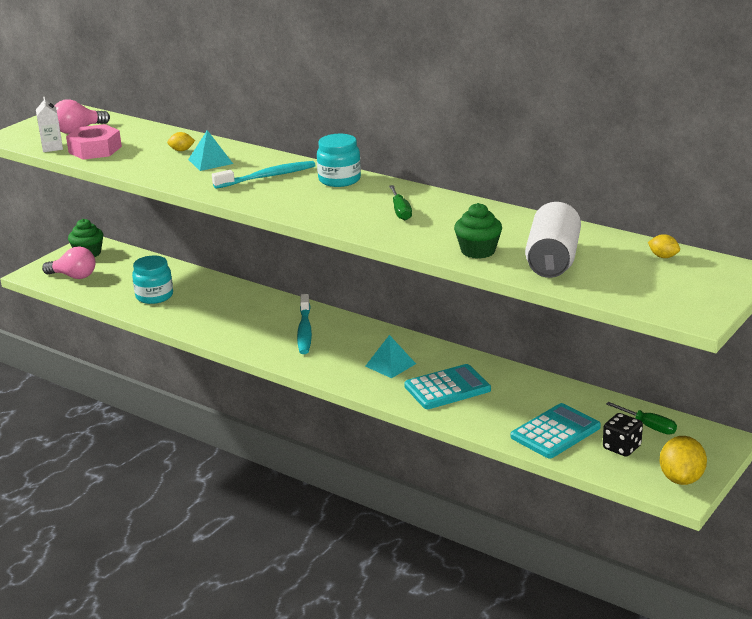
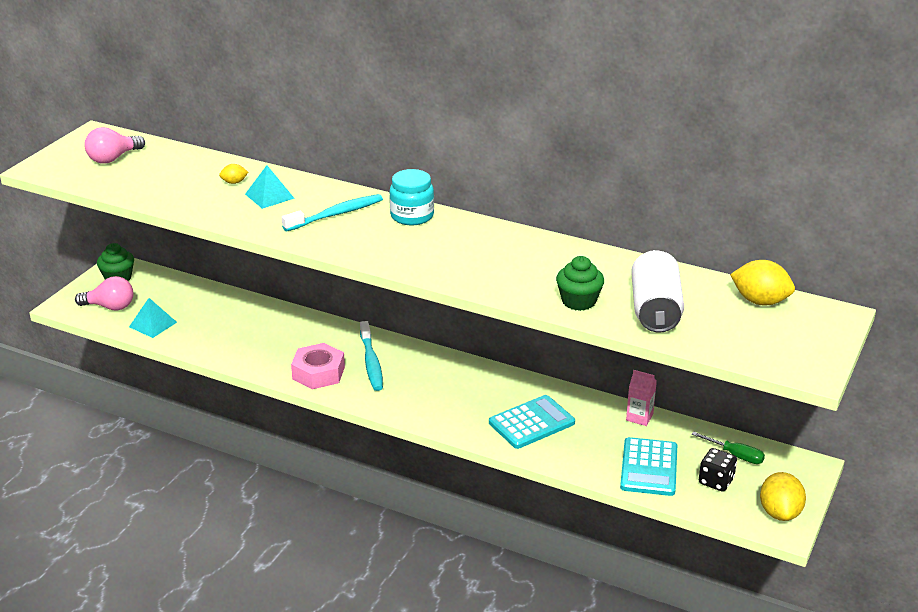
camera: 10 degrees left, 5 degrees up
(52, 147) = (92, 182): white carton -> none
(95, 149) = (140, 183): pink nut -> pink nut (318, 373)
(154, 296) = (203, 327): turquoise jar -> none
(390, 365) = (468, 398): turquoise pyramid -> turquoise pyramid (152, 324)
(400, 211) = (486, 254): green screwdriver -> none
(555, 432) = (649, 467): turquoise calculator -> turquoise calculator turned 150 degrees clockwise
(558, 388) = (639, 417): none -> pink carton
(663, 257) = (760, 301): yellow lemon -> yellow lemon, size x1.94

